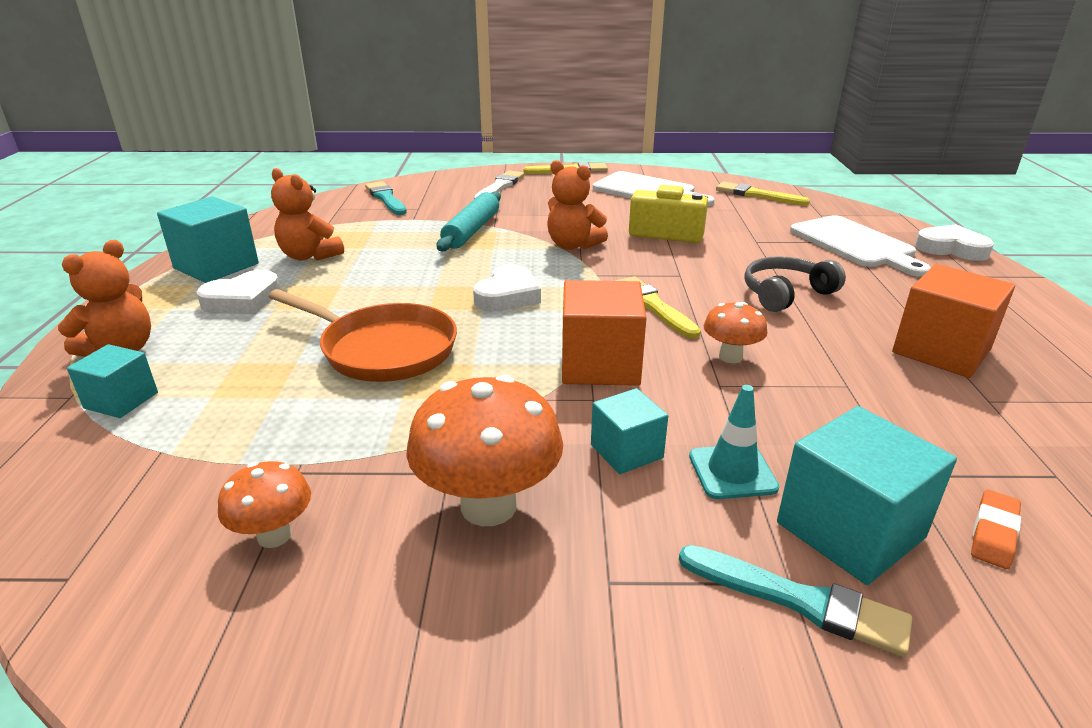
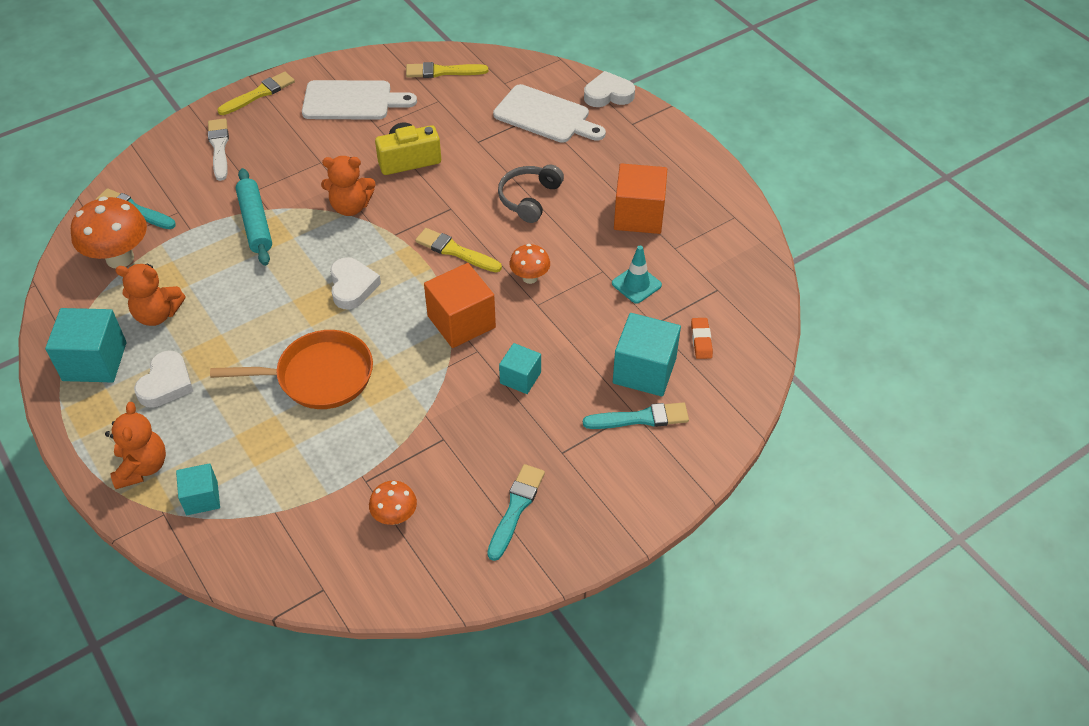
camera: 35 degrees left, 20 degrees up
(452, 629) = (516, 508): none -> turquoise brush
(488, 506) = (480, 446): orange mushroom -> orange mushroom (120, 258)
(732, 472) = (578, 364): turquoise traffic cone -> turquoise traffic cone (636, 284)

